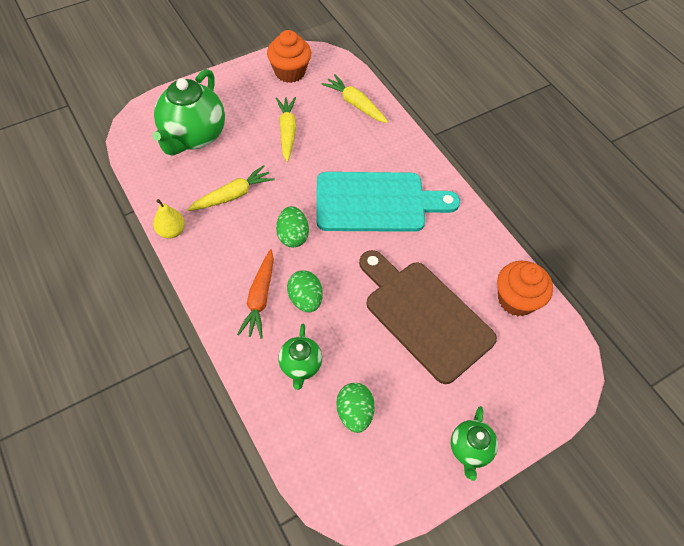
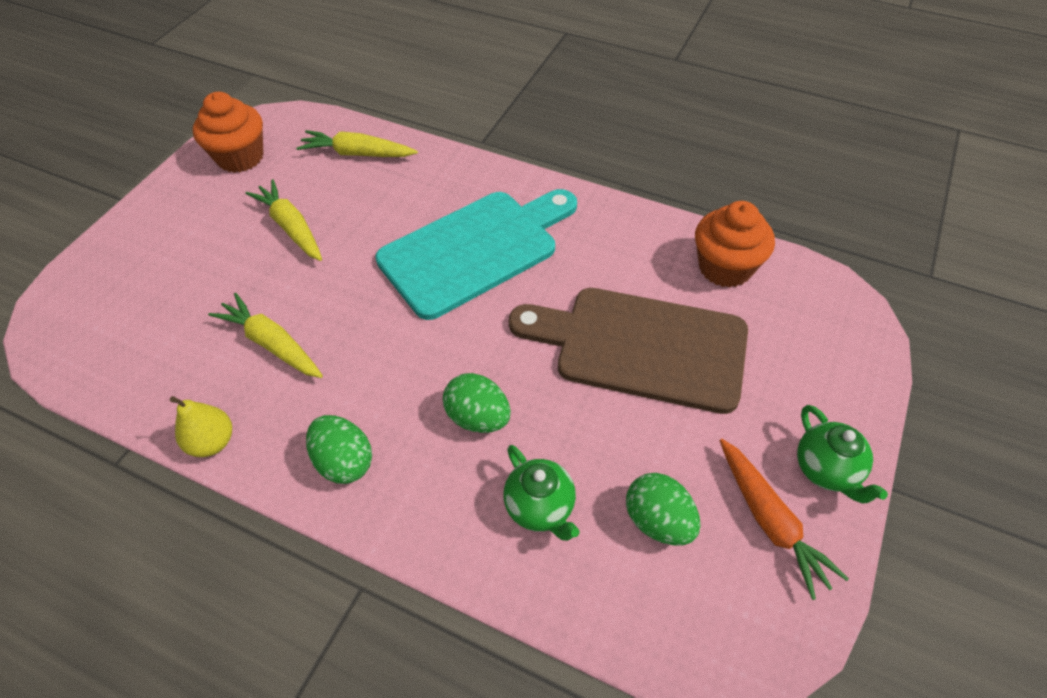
camera: 30 degrees left, 5 degrees down
(193, 137) = (155, 300): green teapot -> none
(232, 195) = (272, 344): yellow carrot -> yellow carrot turned 75 degrees counterclockwise
(260, 298) = (414, 454): orange carrot -> orange carrot (770, 521)
(293, 236) = (398, 348): green egg -> green egg (344, 462)

